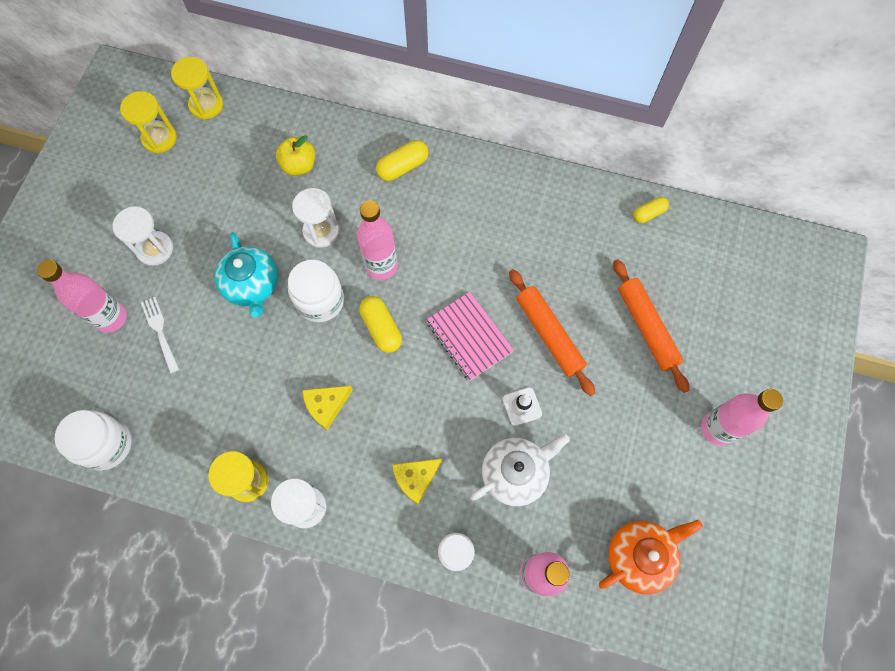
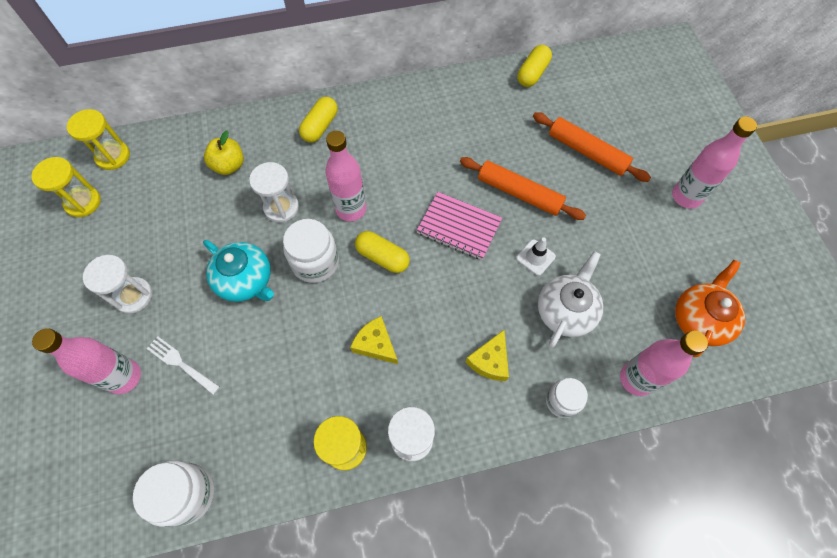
camera: 30 degrees left, 5 degrees down
(326, 406) = (375, 344): yellow cheese -> yellow cheese turned 105 degrees clockwise
(648, 213) = (532, 73): yellow capsule -> yellow capsule, size x1.52

